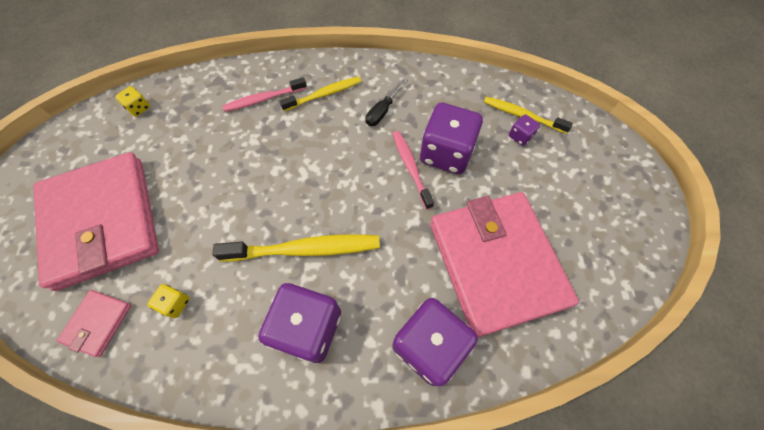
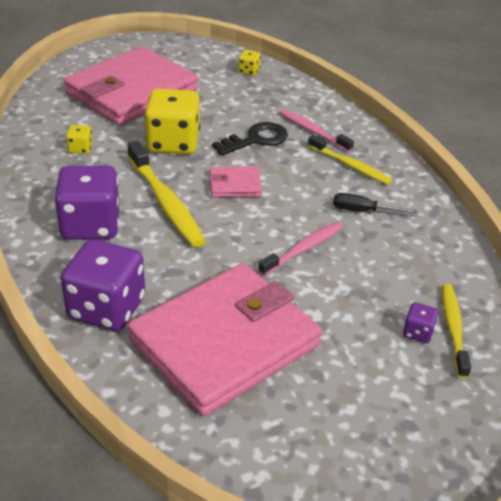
camera: 65 degrees right, 25 degrees down
(98, 323) = (49, 119): pink wallet -> pink wallet (235, 185)
(217, 212) = (173, 143): none -> yellow dice
(251, 144) = (256, 139): none -> black key
(446, 153) = (343, 272): purple dice -> none

